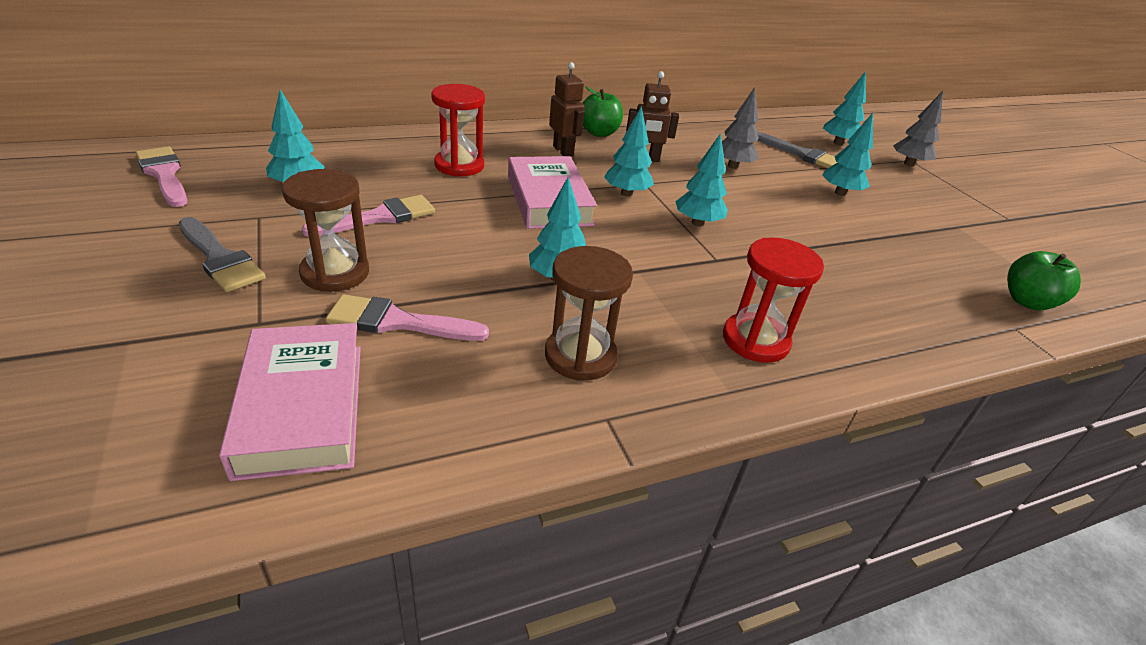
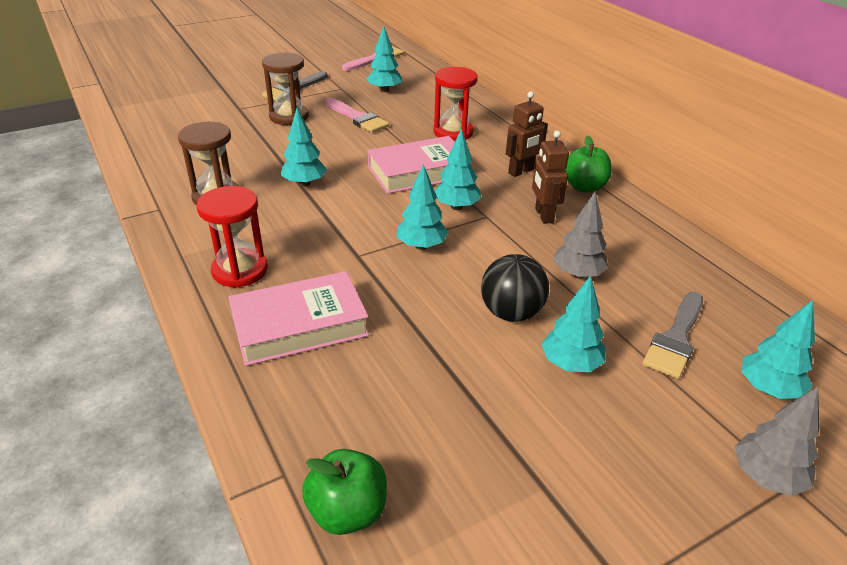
camera: 85 degrees right, 0 degrees up
(302, 407) = (175, 129): pink book -> pink book (299, 325)
(398, 322) = (244, 140): pink brush -> none
(789, 201) = (511, 313): none -> black ball

